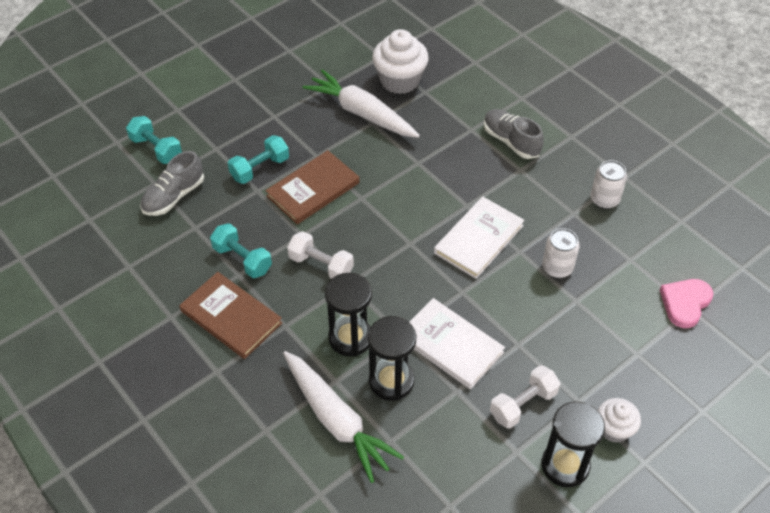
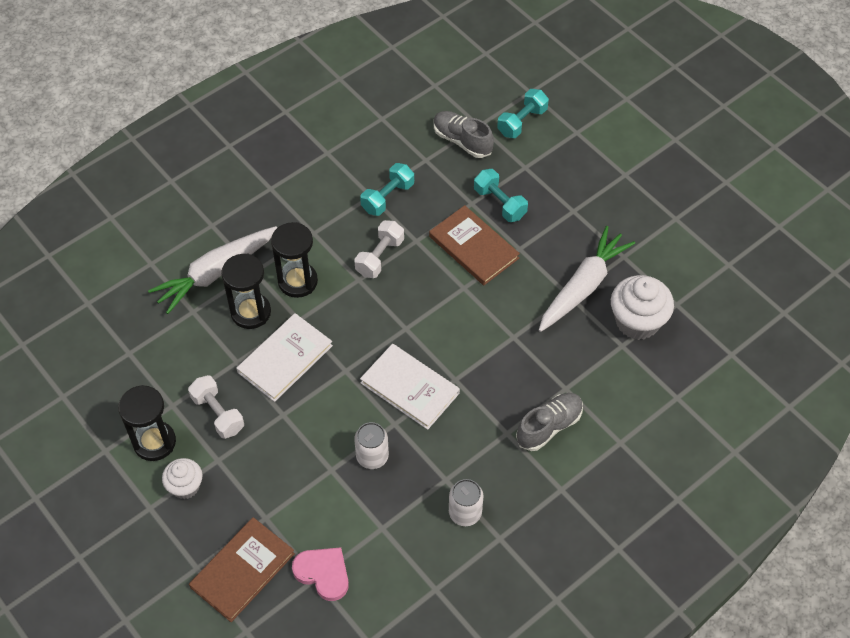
camera: 90 degrees right, 5 degrees up
(231, 317) = (324, 194): brown book -> brown book (242, 570)

